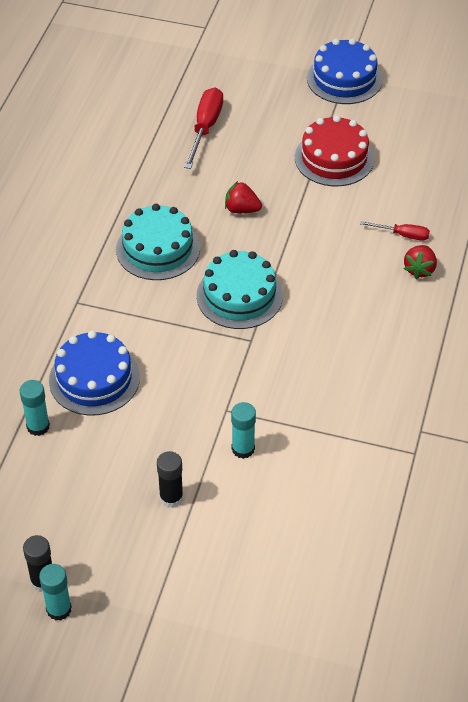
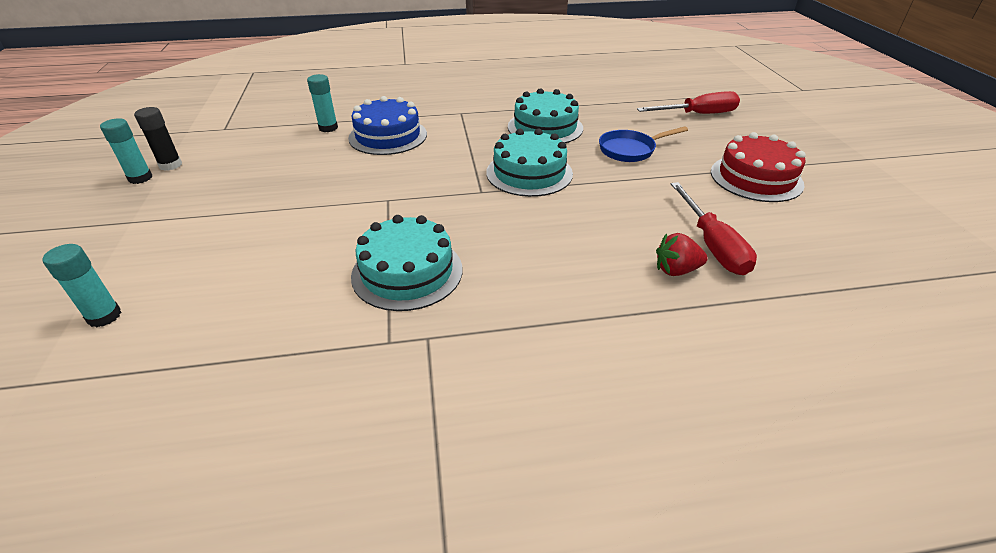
camera: 65 degrees right, 10 degrees down
(171, 498) = (271, 198): black glue stick -> none
(241, 209) = (630, 150): red strawberry -> blue pan
(243, 449) = (343, 220): turquoise glue stick -> turquoise glue stick (104, 316)
(342, 423) = (407, 272): none -> turquoise cake
(344, 79) = (863, 158): blue cake -> none
(402, 235) = (712, 245): red screwdriver -> red screwdriver, size x1.73

